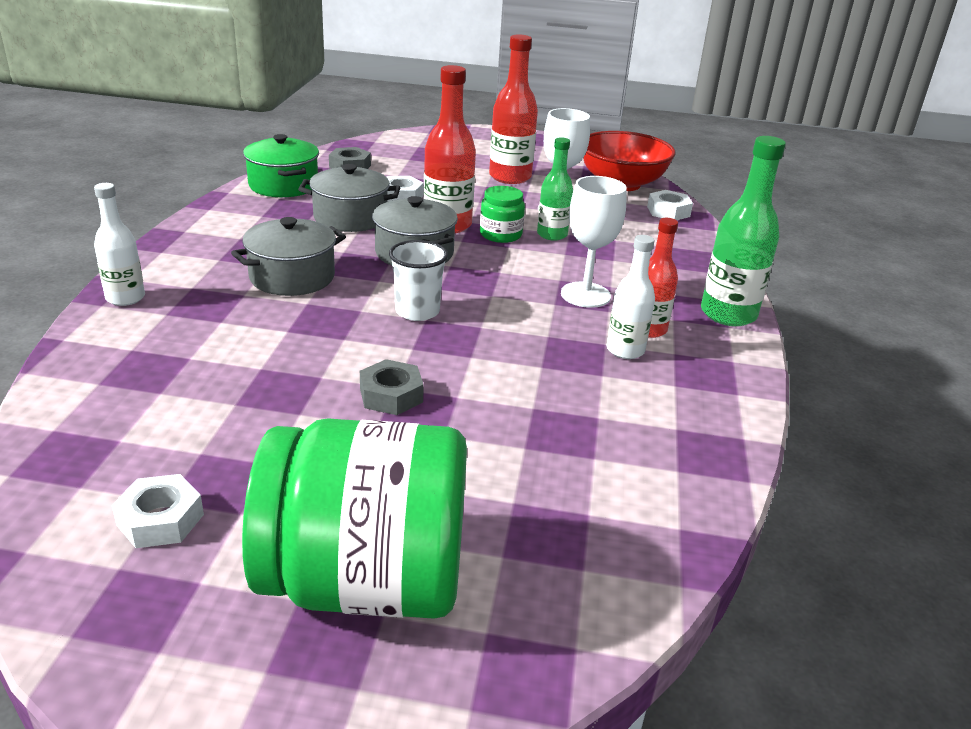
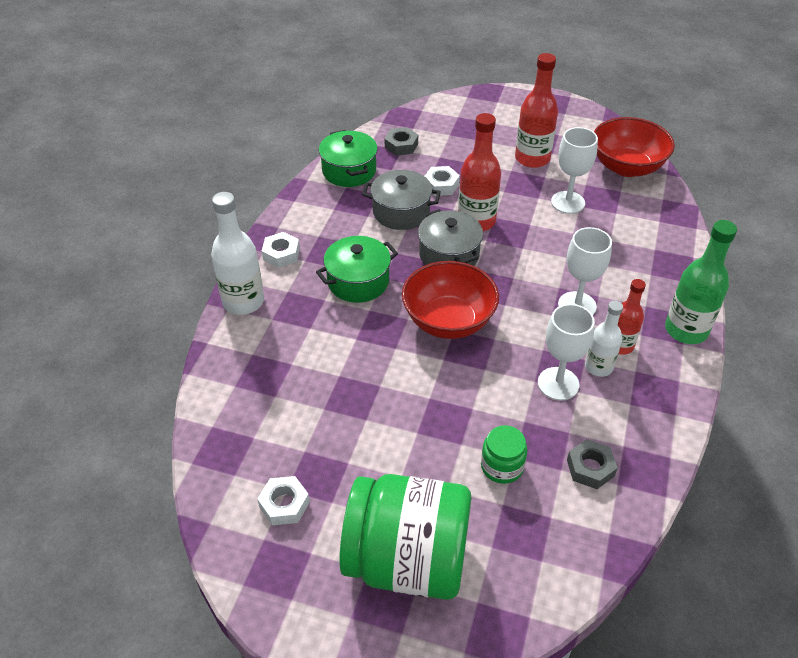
camera: 10 degrees right, 15 degrees up
(125, 298) = (243, 302): white bottle -> white bottle, size x1.58
(292, 277) = (358, 281): grey pot -> green pot
(391, 395) = (427, 405): grey nut -> grey nut (590, 468)
(417, 311) = (448, 321): white cup -> red bowl
(500, 234) = (518, 233): green jar -> green jar (502, 466)
(552, 235) = (559, 234): green bottle -> none
(574, 368) = (558, 384): none -> white goblet
(668, 211) = (661, 204): white nut -> white nut (281, 254)

